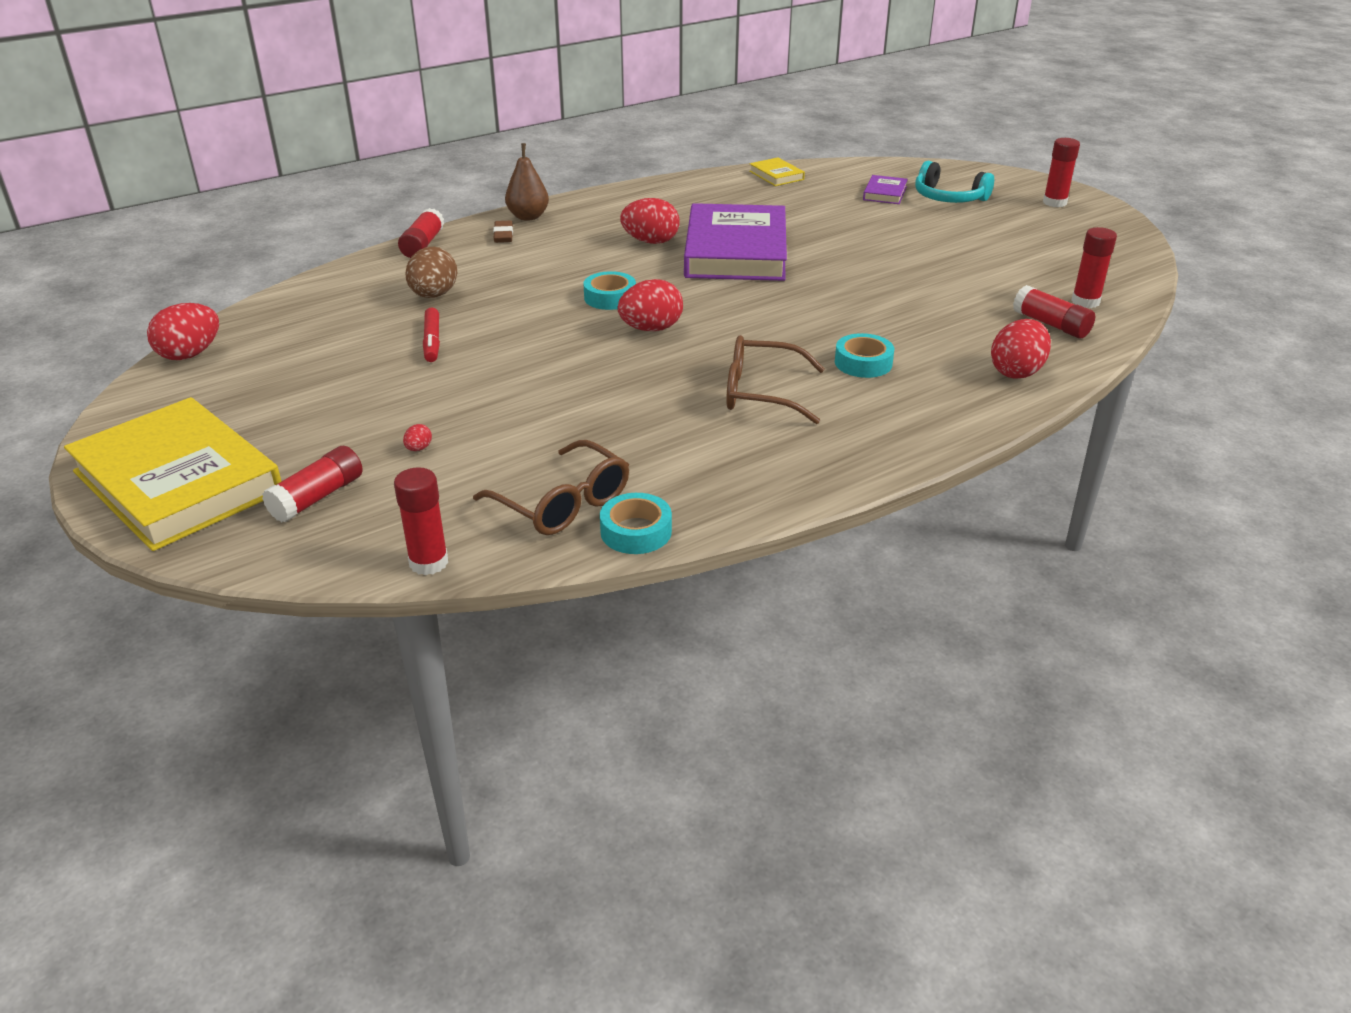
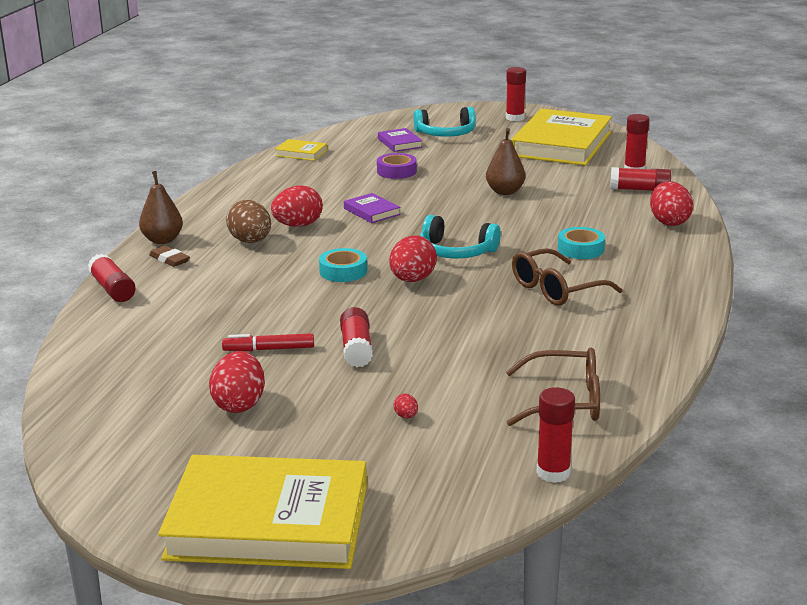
camera: 40 degrees left, 10 degrees down
(190, 354) = (74, 442): red egg -> red egg (239, 404)
(317, 497) = (399, 477): red glue stick -> red glue stick (356, 349)
(432, 341) = (269, 349): red marker -> red marker turned 135 degrees clockwise
(433, 295) = (202, 320): brown egg -> brown egg (250, 241)
(636, 531) = (636, 395): turquoise tape -> none
(736, 251) = (372, 211): purple book -> purple book, size x0.42
(738, 318) = (456, 252): none -> turquoise headphones
(830, 220) = (396, 171): none -> purple tape
(897, 276) = (505, 192): none -> brown pear
(1054, 246) = (561, 144): none -> yellow book

